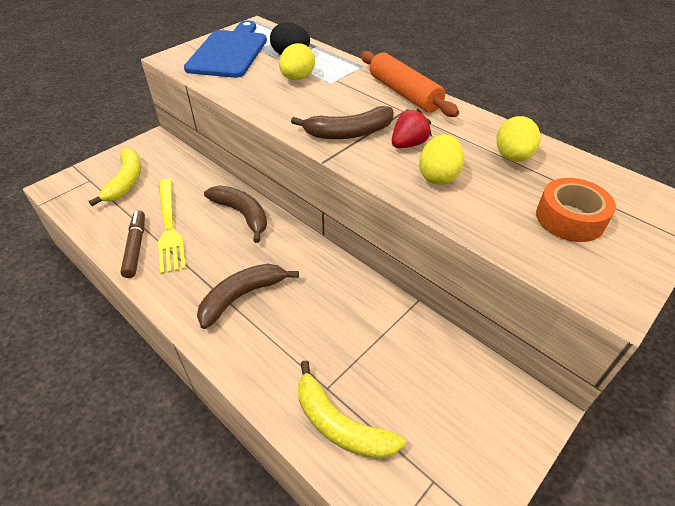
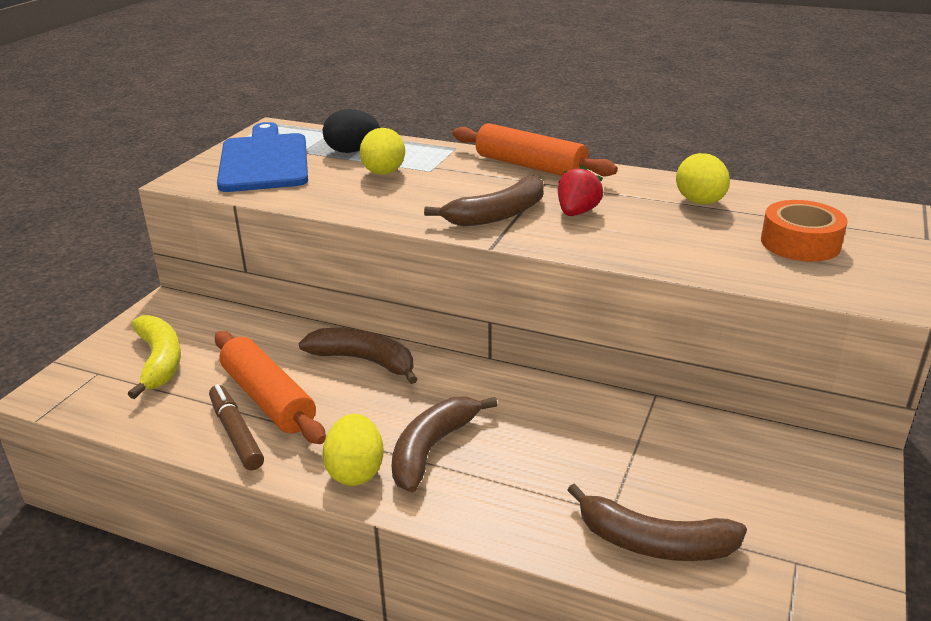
camera: 20 degrees left, 15 degrees down
(169, 227) = (268, 398): yellow fork -> orange rolling pin
(340, 425) = (654, 543): yellow banana -> brown banana
(438, 176) = (636, 235): yellow egg -> yellow egg (356, 471)

